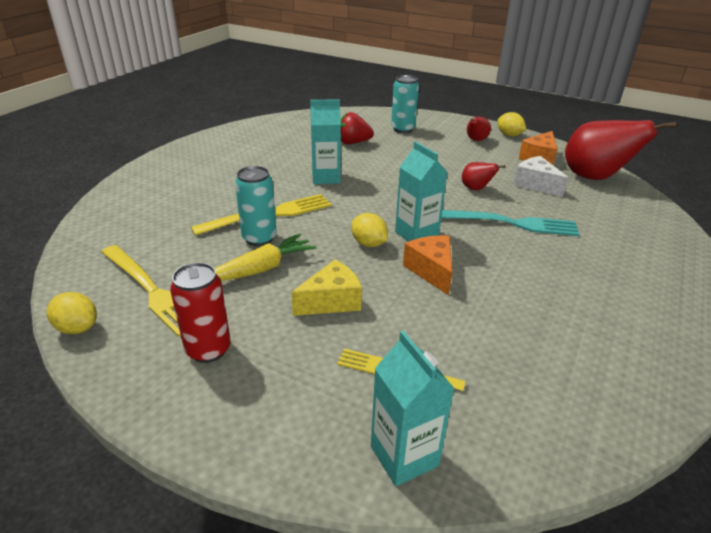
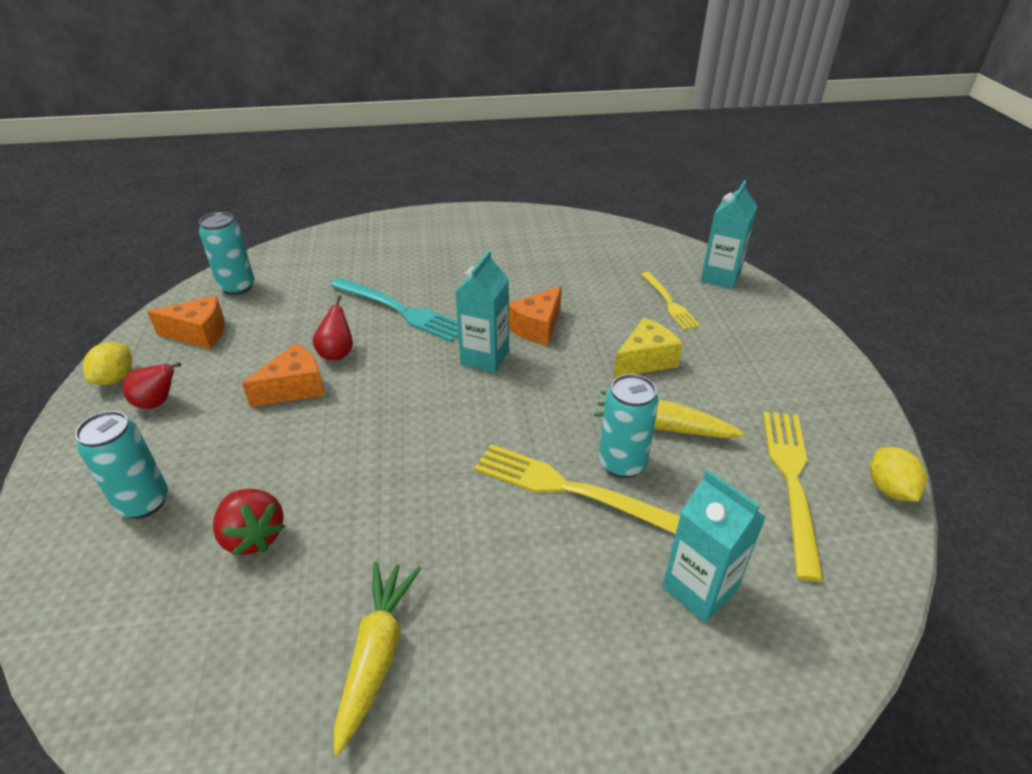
camera: 125 degrees left, 5 degrees up
(208, 349) = (780, 392): red can -> none
(262, 150) = (377, 654): none -> yellow carrot
(326, 177) = (417, 495): turquoise carton -> turquoise carton (699, 589)
(331, 301) = (645, 360): yellow cheese -> yellow cheese turned 120 degrees clockwise
(369, 243) = (537, 379): yellow lemon -> none
(452, 170) = (294, 388): none -> orange cheese
(511, 223) = (401, 311): turquoise fork -> turquoise fork turned 150 degrees clockwise
(535, 185) = (289, 318): white cheese -> none
(595, 177) = (237, 287): red pear -> turquoise can

